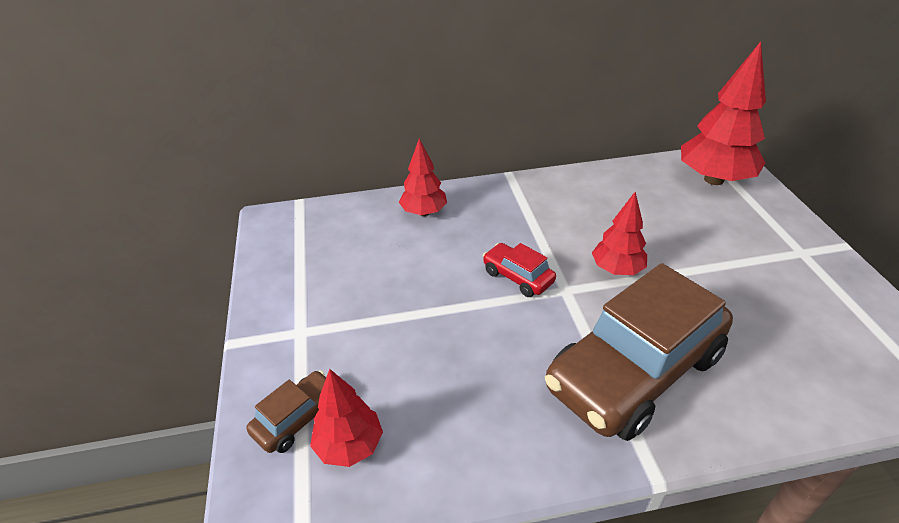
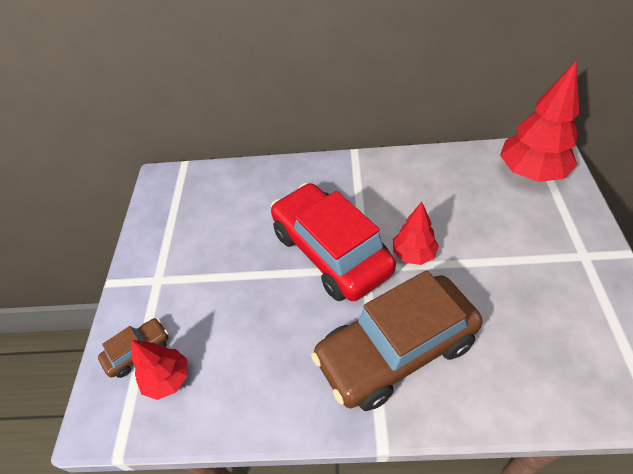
camera: 15 degrees right, 10 degrees up
(424, 212) = (275, 183): red tree -> none
(518, 277) = (331, 251): red car -> red car, size x2.31

